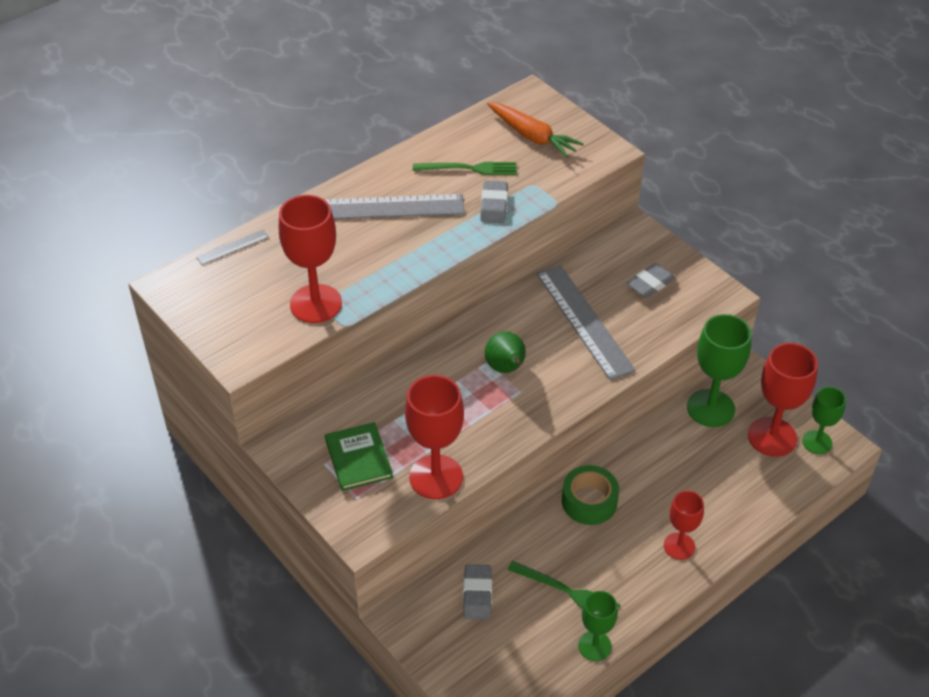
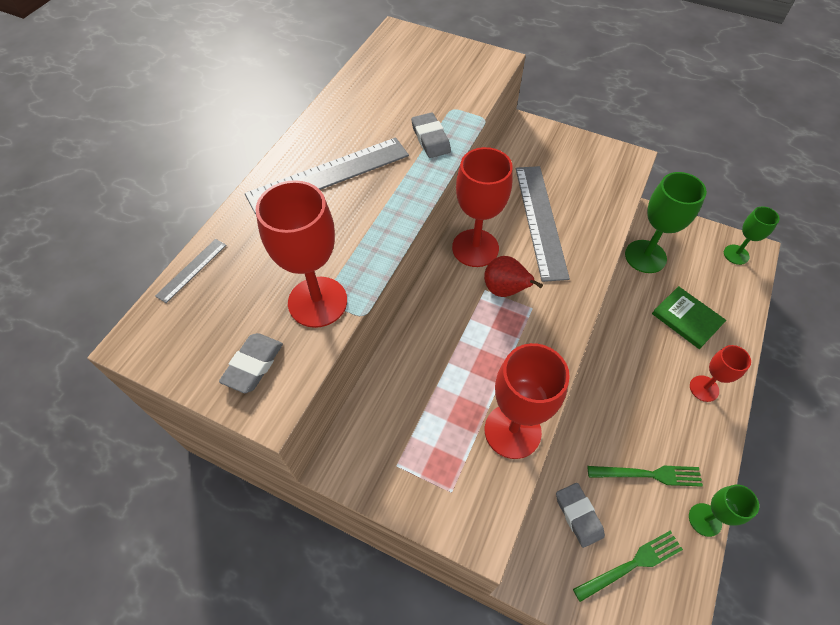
camera: 25 degrees left, 10 degrees up
(358, 458) = (427, 443): green book -> green book (687, 318)
(469, 169) = (386, 112): green fork -> green fork (631, 565)
(506, 368) = (505, 290): green pear -> red pear
(532, 136) = (423, 67): orange carrot -> none
(584, 321) = (540, 220): grey ruler -> grey ruler turned 45 degrees clockwise
(589, 501) = (611, 378): green tape -> none
(650, 284) = (570, 169): grey eraser -> grey eraser (253, 365)
(772, 437) = (703, 263): red goblet -> red goblet (475, 248)

